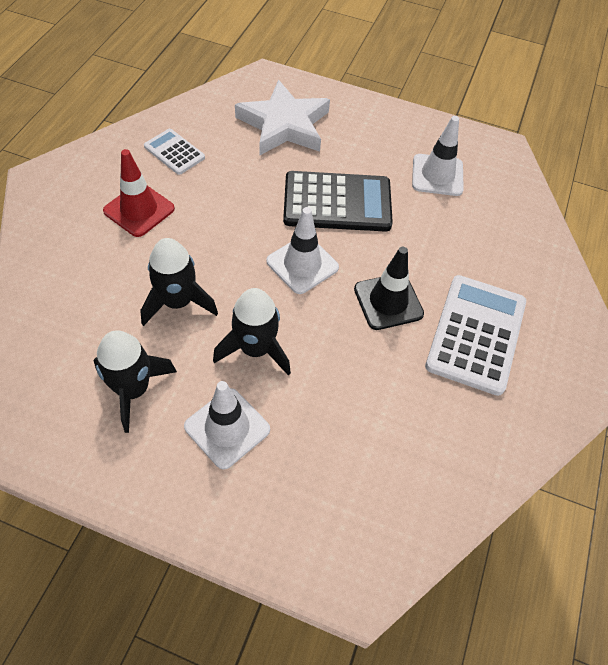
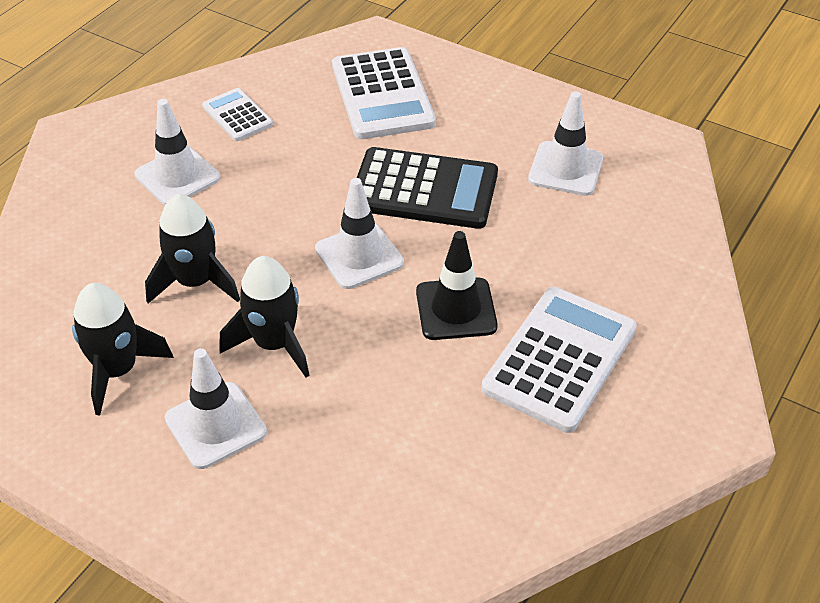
camera: 15 degrees right, 10 degrees down
(139, 210) = (177, 176): red traffic cone -> white traffic cone
(284, 125) = (382, 95): white star -> white calculator

